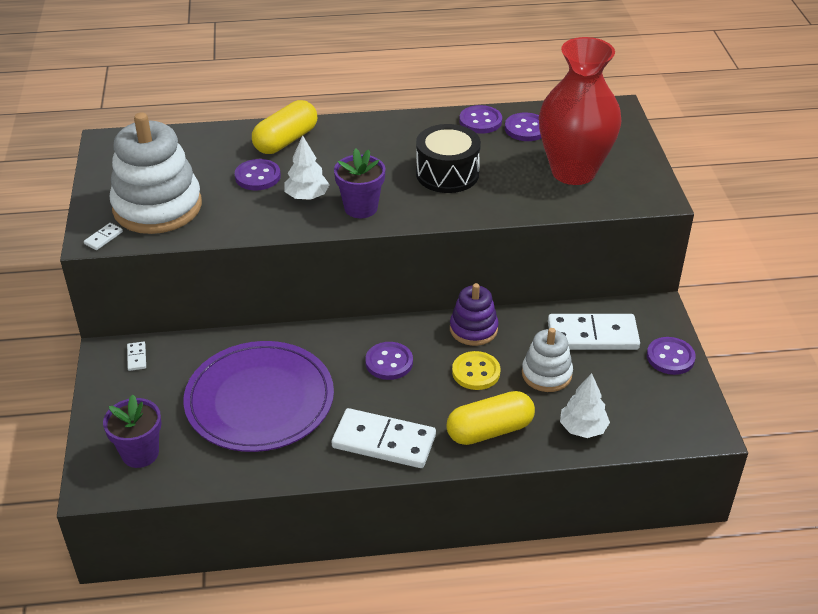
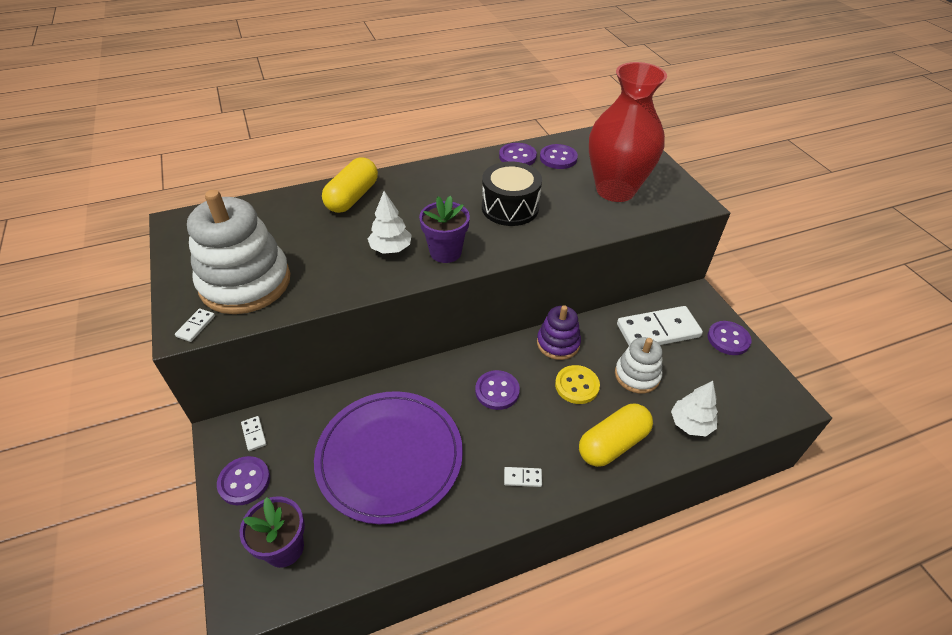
camera: 15 degrees left, 5 degrees up
(257, 176) = (337, 236): purple button -> purple button (244, 481)
(384, 442) = (522, 478): white domino -> white domino, size x0.40

